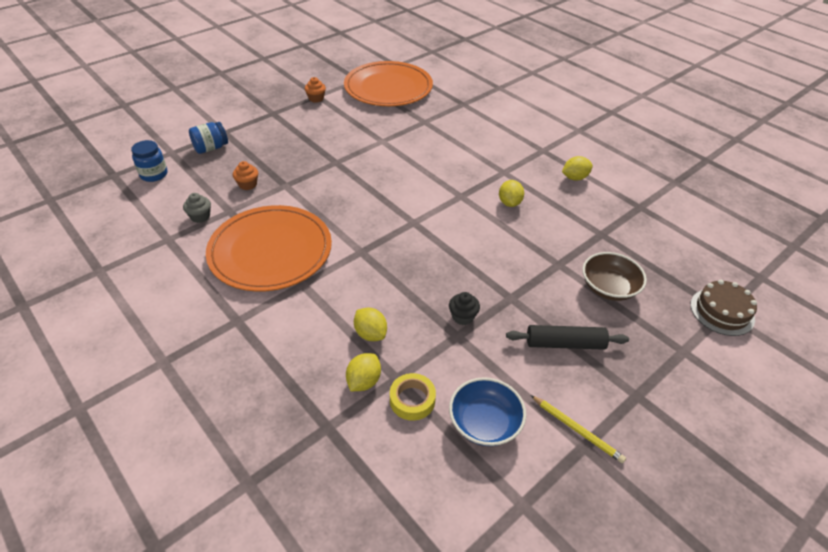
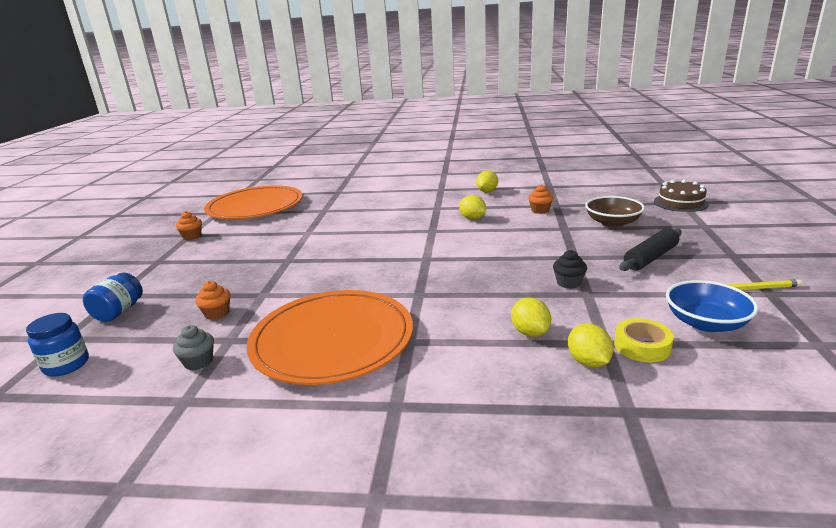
camera: 40 degrees left, 20 degrees down
(370, 334) = (530, 332): yellow lemon -> yellow lemon turned 60 degrees clockwise
(577, 231) = (540, 210): none -> orange cupcake

